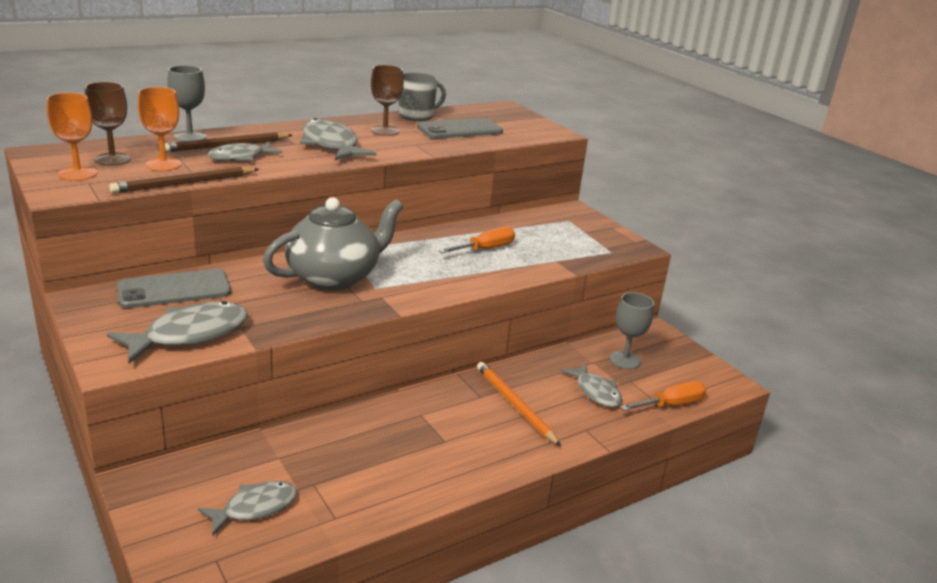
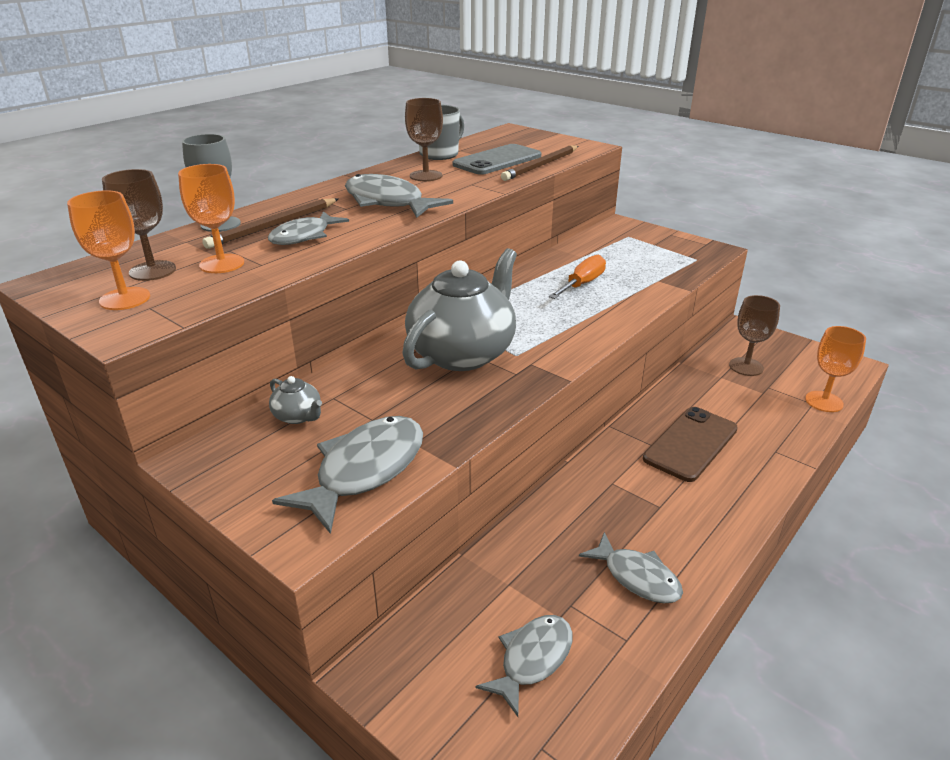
camera: 15 degrees left, 5 degrees up
(174, 290) = (298, 416): grey phone -> grey teapot
(184, 183) = (270, 282): brown pencil -> brown pencil (541, 166)
(515, 405) = (690, 444): orange pencil -> brown phone
(596, 392) = (750, 407): grey fish -> grey fish (637, 577)
(625, 360) = (746, 367): grey goblet -> brown goblet
(671, 405) = (824, 401): orange screwdriver -> orange goblet

